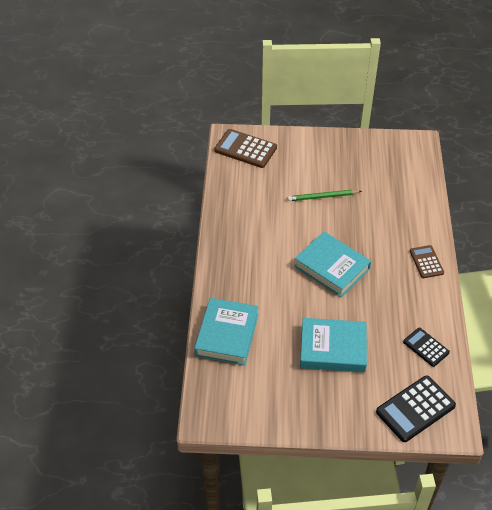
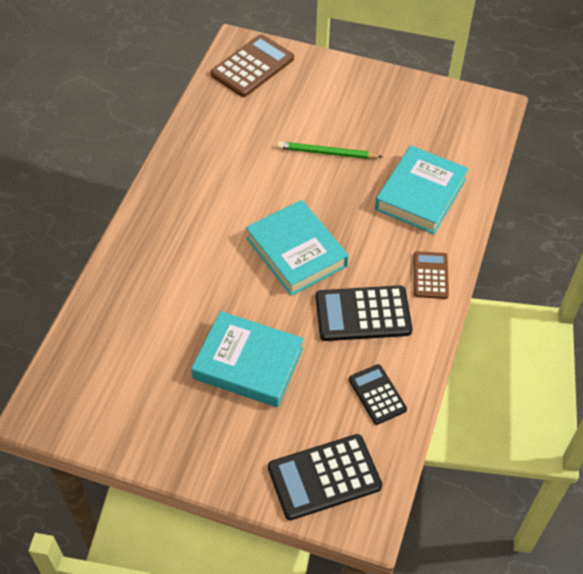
camera: 15 degrees right, 5 degrees up
(227, 335) = (117, 309): turquoise book -> turquoise book (420, 194)
(245, 149) = (252, 66): brown calculator -> brown calculator turned 90 degrees clockwise
(394, 298) = (363, 314): none -> black calculator

